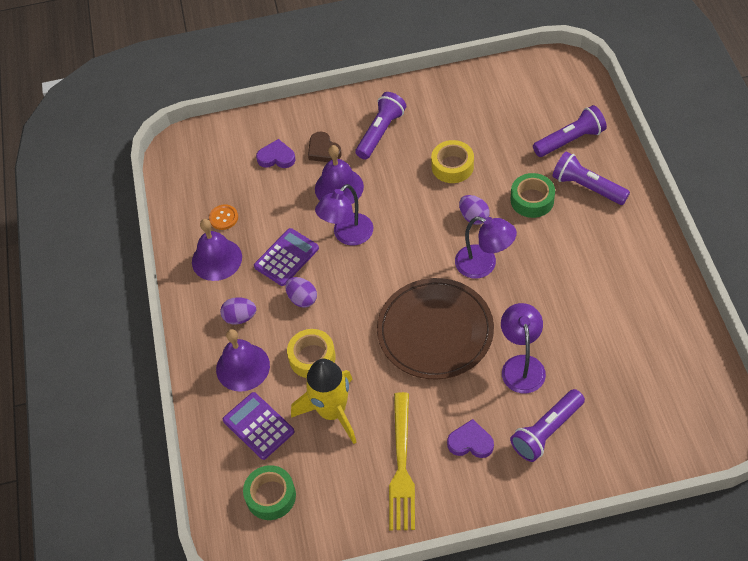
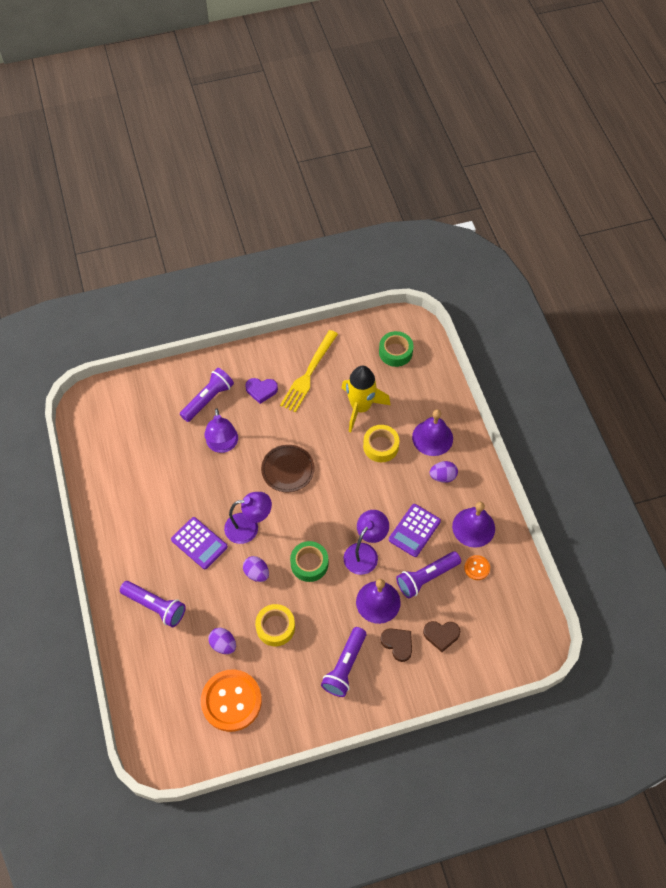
camera: 170 degrees right, 5 degrees up
(258, 426) = (412, 396): purple calculator -> purple calculator (199, 543)
(276, 157) = (441, 635): purple heart -> brown heart
(302, 299) = (395, 493): purple egg -> purple egg (223, 644)
(401, 466) = (308, 373): yellow fork -> yellow fork turned 150 degrees counterclockwise
(435, 331) = (288, 469): brown plate -> brown plate, size x0.59
(484, 265) = (249, 527): purple lamp -> purple lamp turned 150 degrees clockwise
(497, 106) = (231, 701): none -> orange button
(532, 200) = (205, 592): green tape -> green tape (309, 564)
(570, 140) = (165, 659): purple flashlight -> purple flashlight (426, 577)

